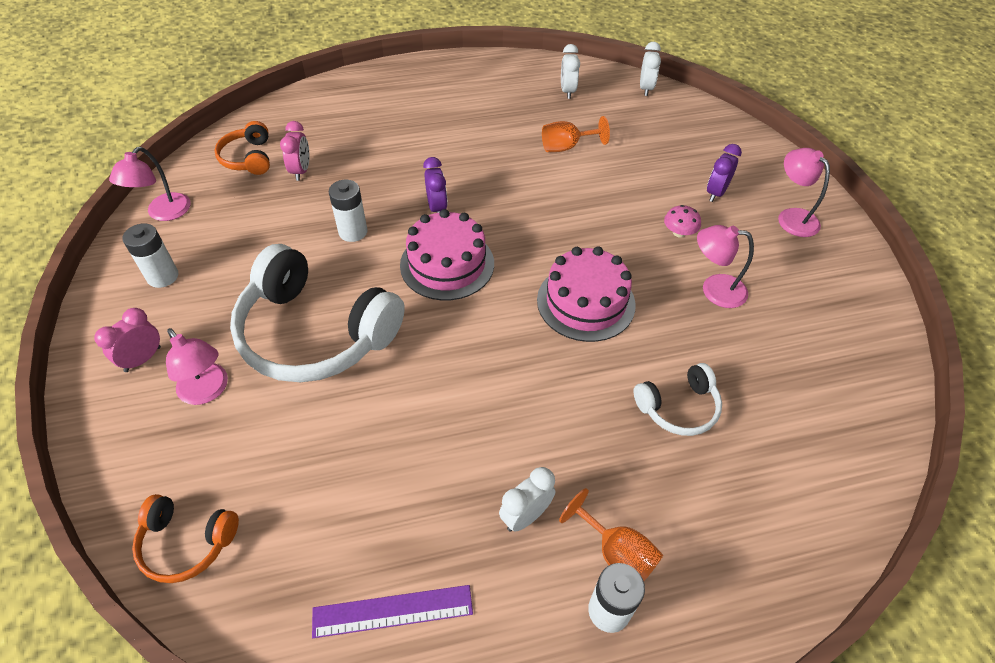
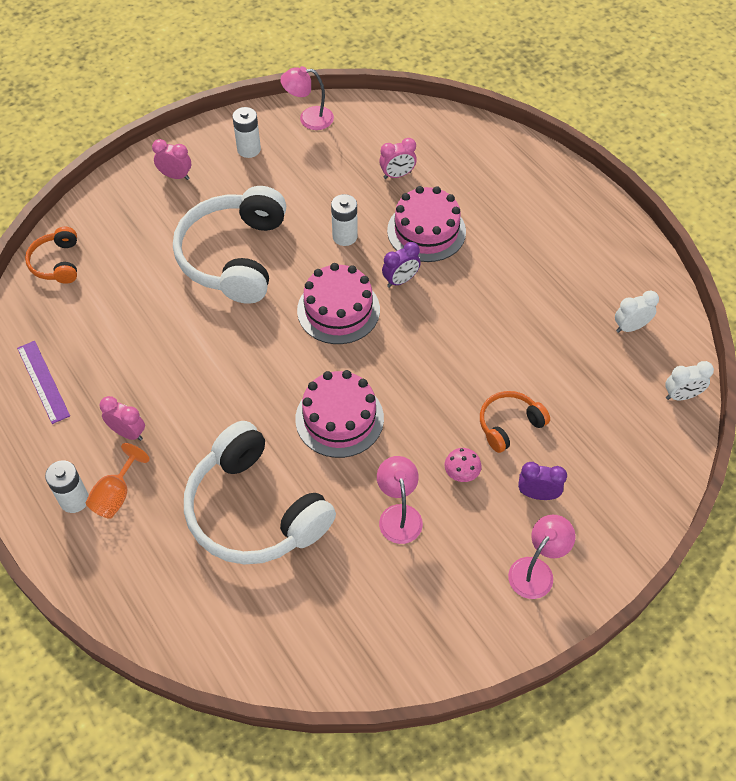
camera: 70 degrees right, 5 degrees up
(208, 391) = (163, 221): pink lamp -> none
(248, 158) = (395, 136): orange headphones -> orange headphones (509, 425)
(387, 173) = (426, 231): none -> pink cake
(525, 516) = (128, 433): white clock -> pink clock
(566, 147) = (537, 350): orange goblet -> none
(678, 407) = (255, 510): white headphones -> white headphones, size x2.05

